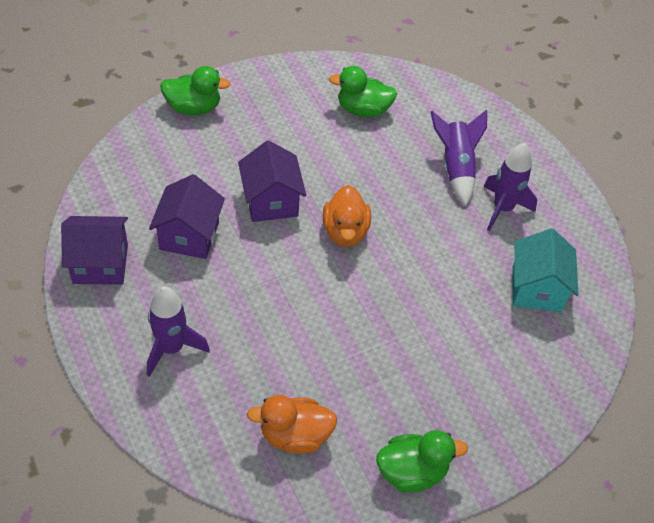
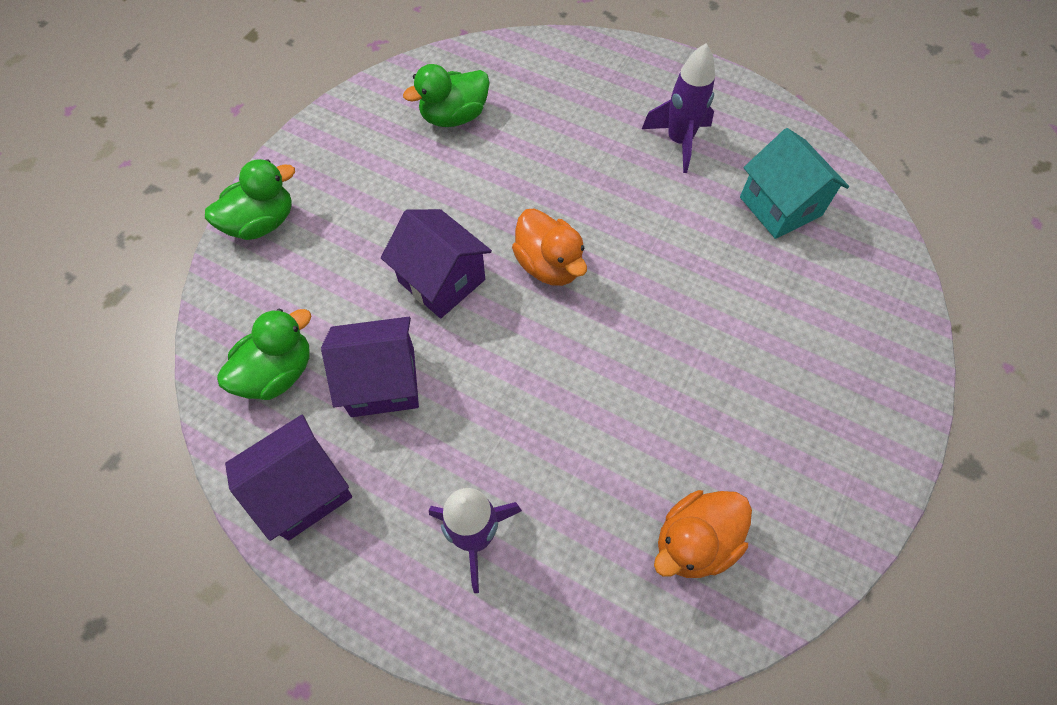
camera: 30 degrees left, 10 degrees up
(189, 235) = (382, 382): purple house -> purple house turned 75 degrees counterclockwise
(412, 471) = (840, 492): green duck -> green duck (278, 373)
(456, 167) = (599, 125): purple rocket -> none

